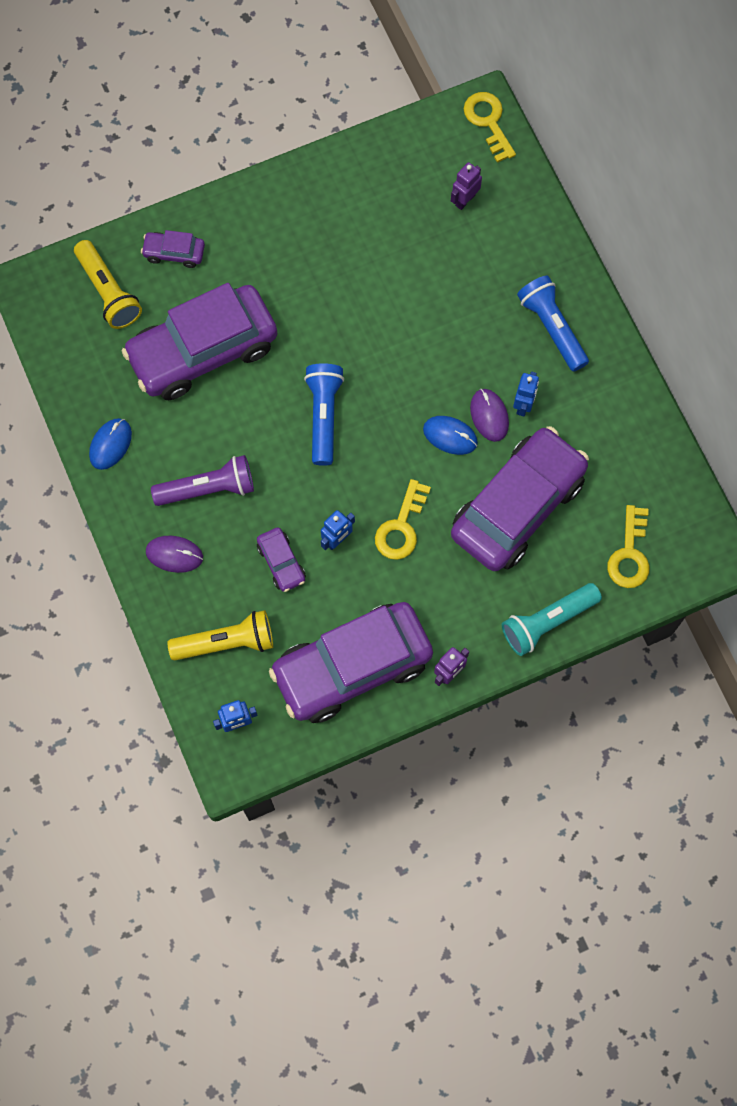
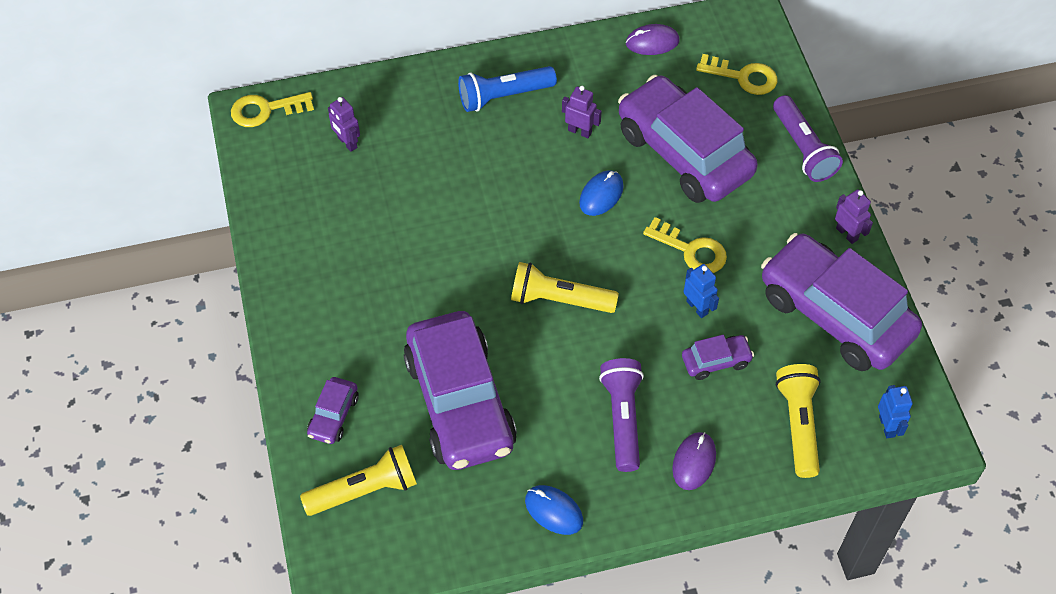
camera: 80 degrees left, 15 degrees down
(324, 416) = (559, 299): blue flashlight -> yellow flashlight
(352, 667) = (835, 314): purple car -> purple car turned 150 degrees clockwise
(489, 416) = (586, 160): purple mouse -> purple mouse (652, 42)
(523, 405) = (580, 131): blue robot -> purple robot
(547, 622) = (803, 149): turquoise flashlight -> purple flashlight

